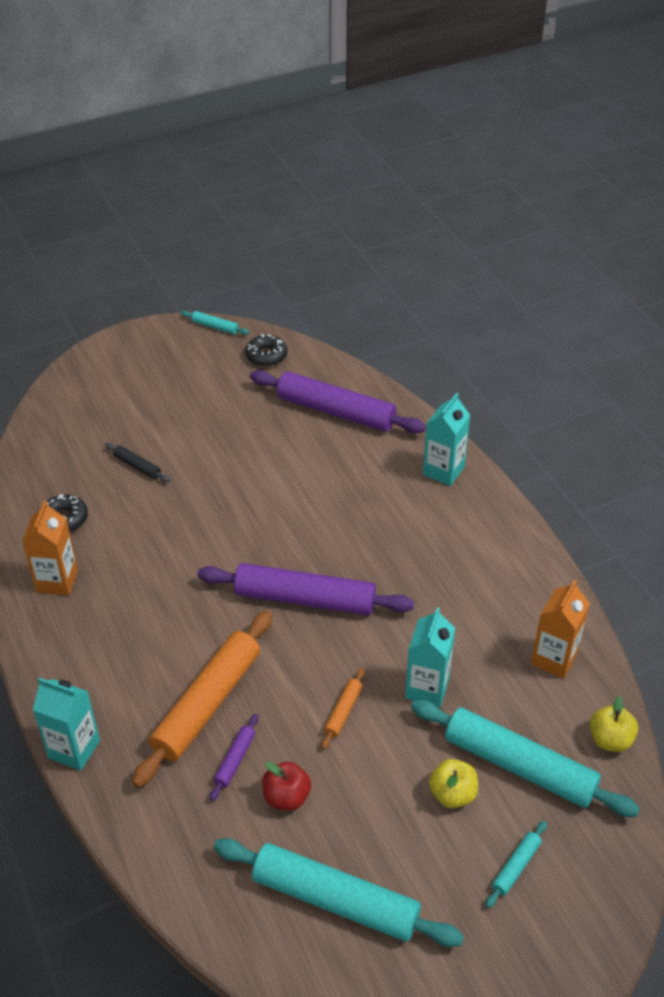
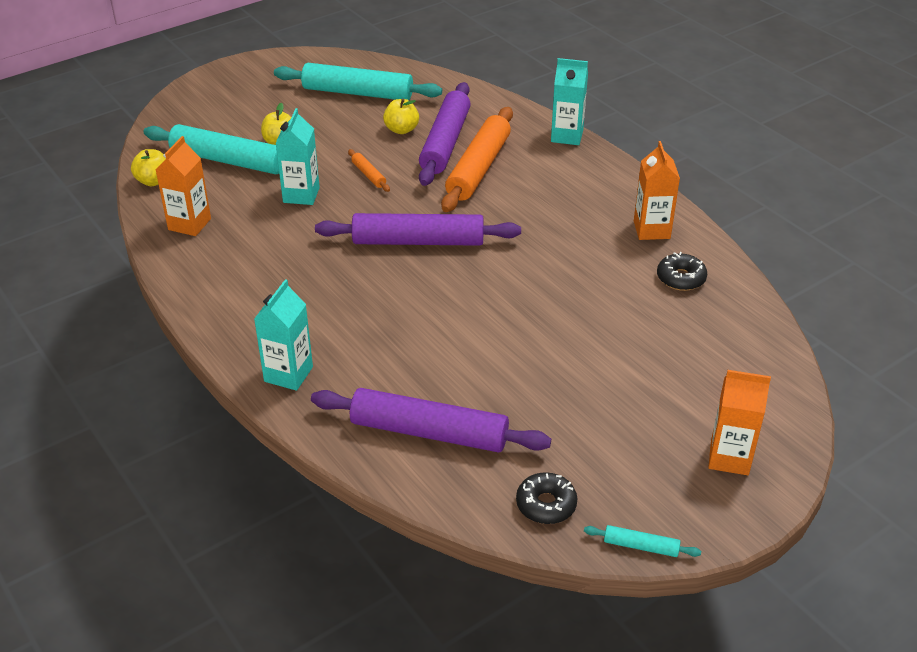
camera: 170 degrees right, 5 degrees down
(124, 368) = (729, 458): none -> orange carton
(137, 466) = (638, 337): black rolling pin -> none
(235, 760) = (445, 142): purple rolling pin -> purple rolling pin, size x2.31
(286, 797) = (401, 130): red apple -> yellow apple
(343, 712) = (368, 175): orange rolling pin -> orange rolling pin turned 45 degrees counterclockwise
(515, 867) = (237, 116): turquoise rolling pin -> none

